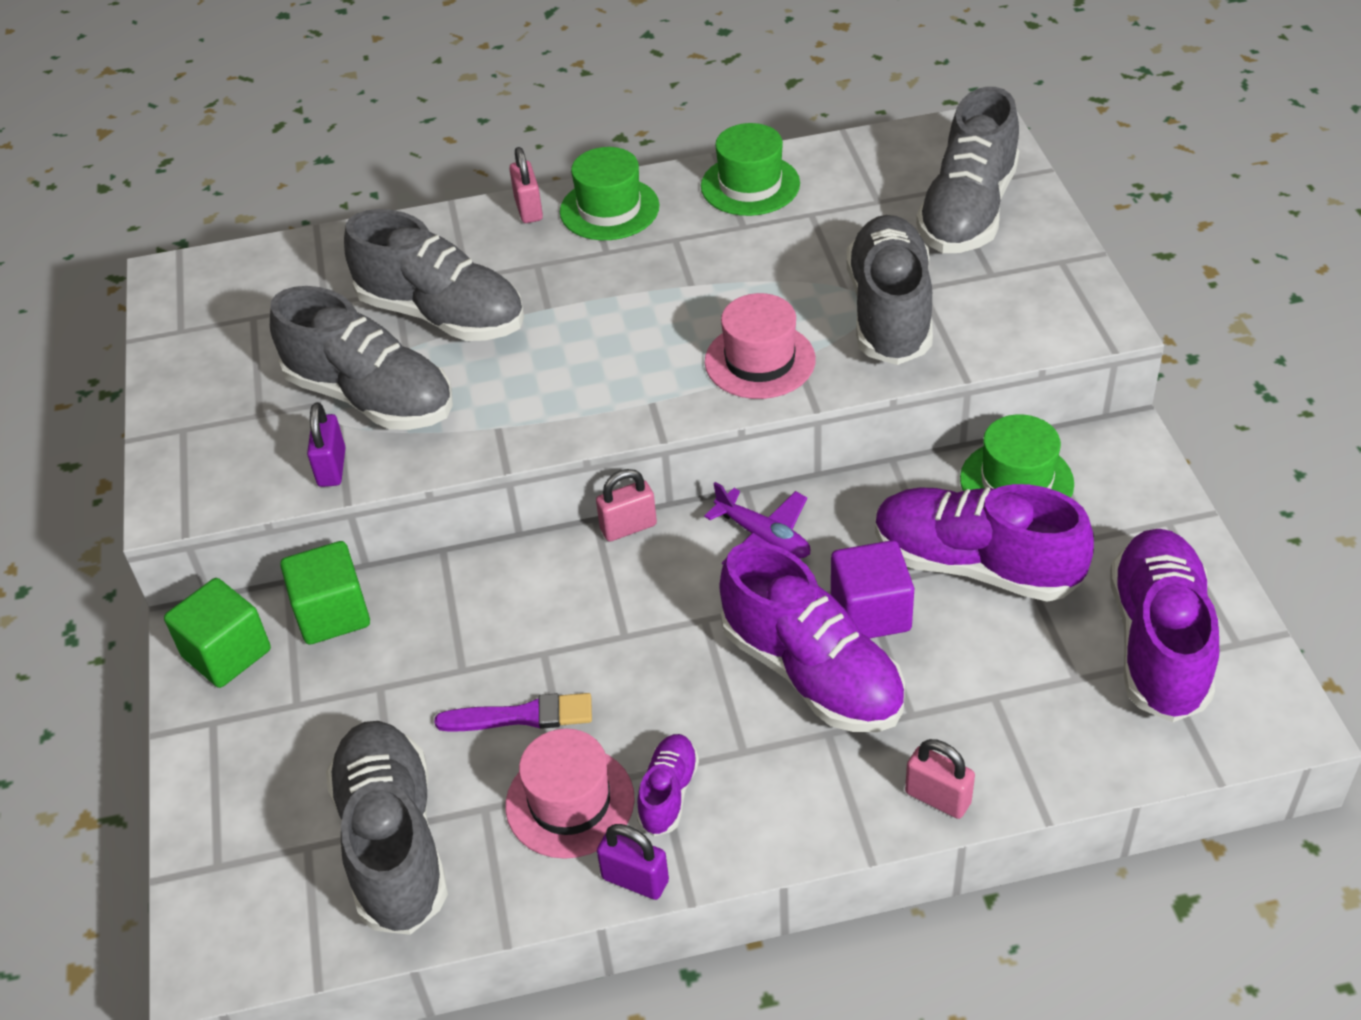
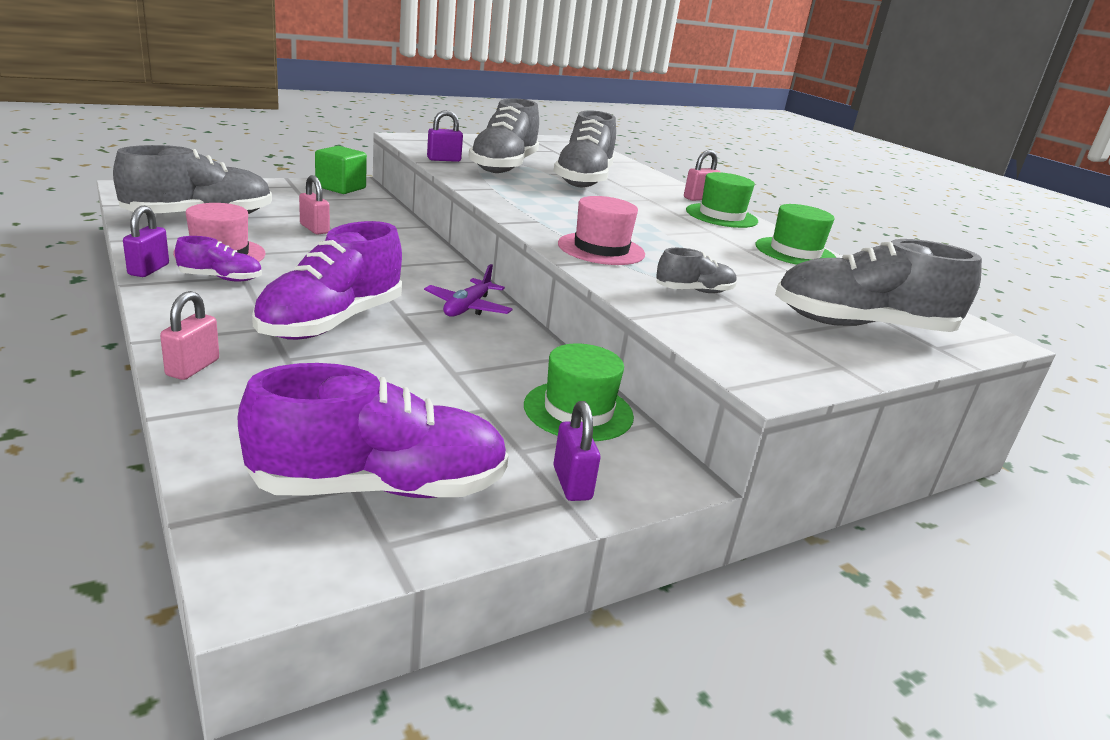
camera: 65 degrees right, 20 degrees down
(332, 614) = (371, 205): green cube -> none
(522, 716) = (293, 243): purple brush -> none
(628, 527) = (462, 268): pink padlock -> pink padlock (314, 229)
(870, 612) = (398, 344): purple cube -> none
(890, 312) = (694, 291): grey shoe -> grey shoe, size x0.48
(975, 565) = (463, 389): purple shoe -> none
(1143, 511) = (572, 483): none -> purple padlock

